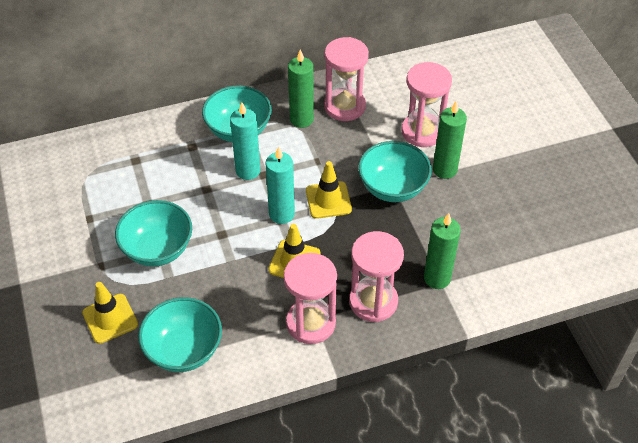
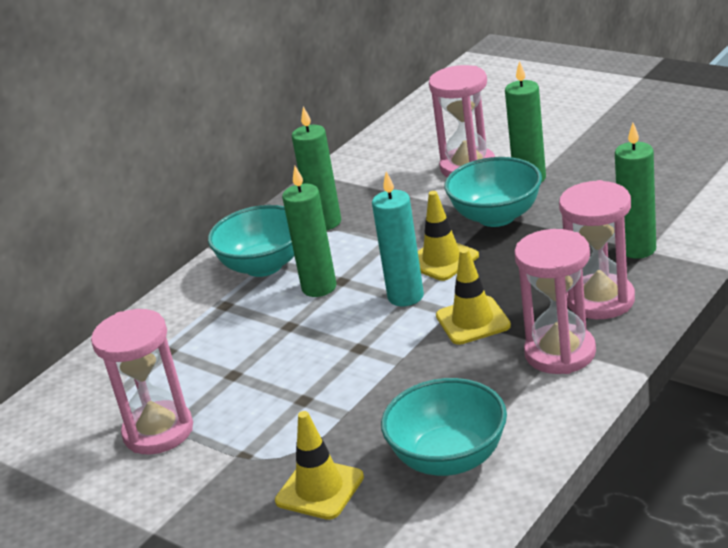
camera: 30 degrees left, 20 degrees down
(158, 249) = (298, 401): turquoise bowl -> none
(248, 171) = (319, 287): turquoise candle -> green candle
(344, 106) = (359, 191): pink hourglass -> pink hourglass (158, 431)

